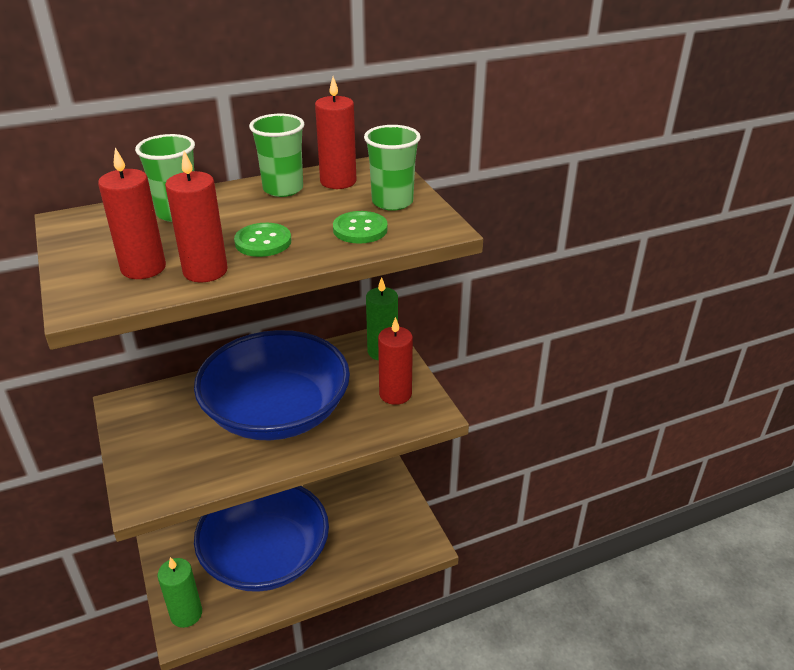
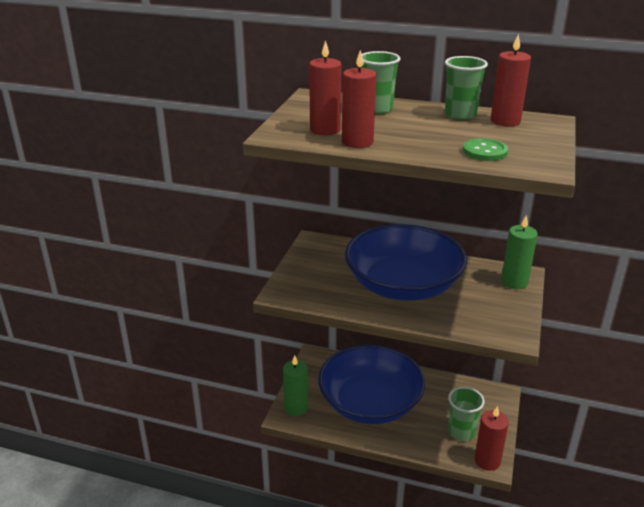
camera: 40 degrees right, 5 degrees down
(263, 242) = (410, 138): green button -> none
(392, 202) = (530, 143): green cup -> green cup (461, 432)
(395, 394) = (497, 312): red candle -> red candle (487, 461)

